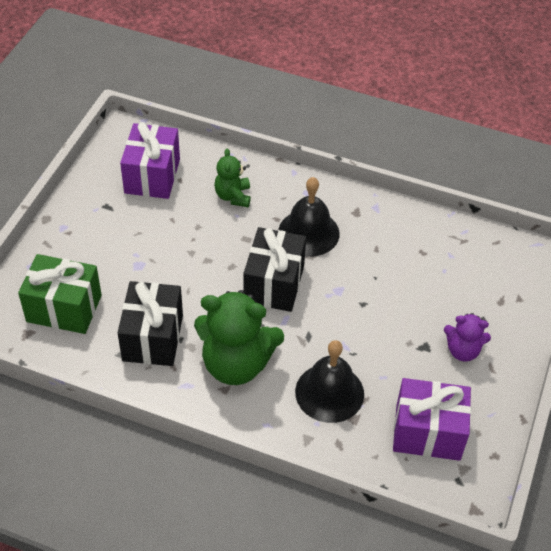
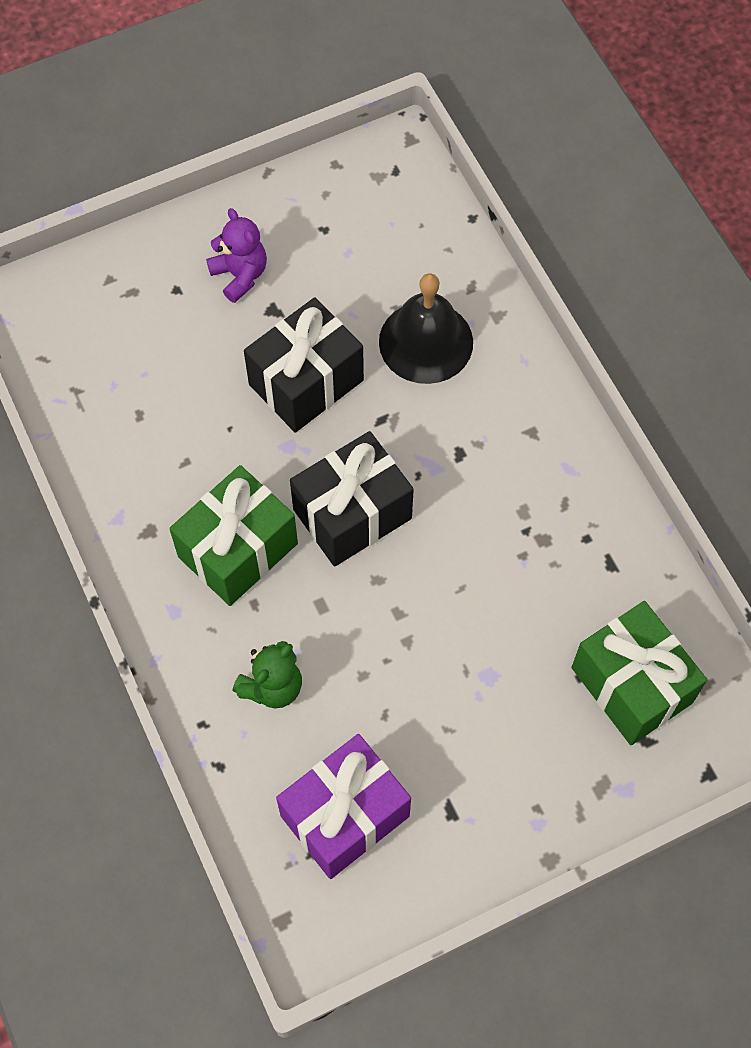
camera: 135 degrees left, 15 degrees up
(153, 338) = (557, 557): black gift -> black gift (306, 382)
(236, 364) = (492, 450): green teddy bear -> none
(308, 232) = (238, 550): black bell -> green gift
(427, 432) = (373, 230): purple gift -> none

